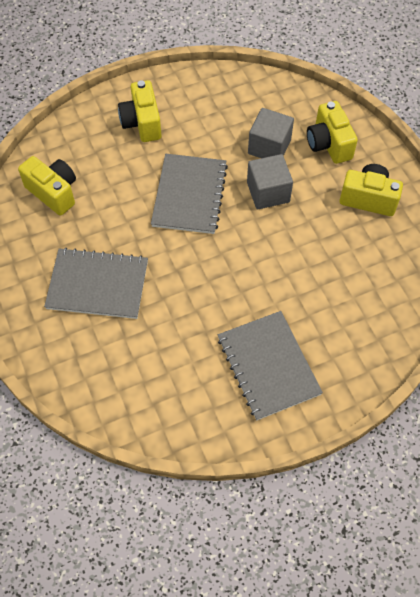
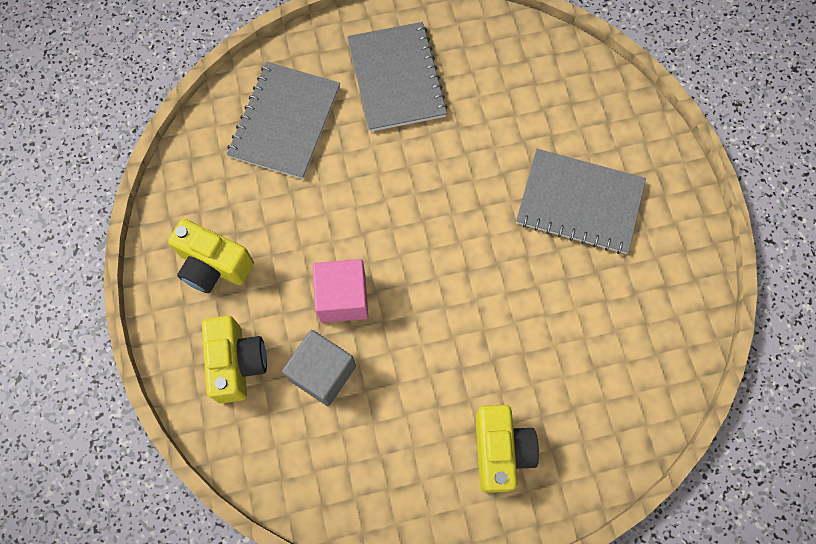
camera: 170 degrees left, 10 degrees up
(53, 192) = (634, 347): yellow camera -> none
(189, 195) = (449, 311): grey notebook -> grey notebook (285, 122)
(268, 192) = (342, 298): grey cube -> pink cube

